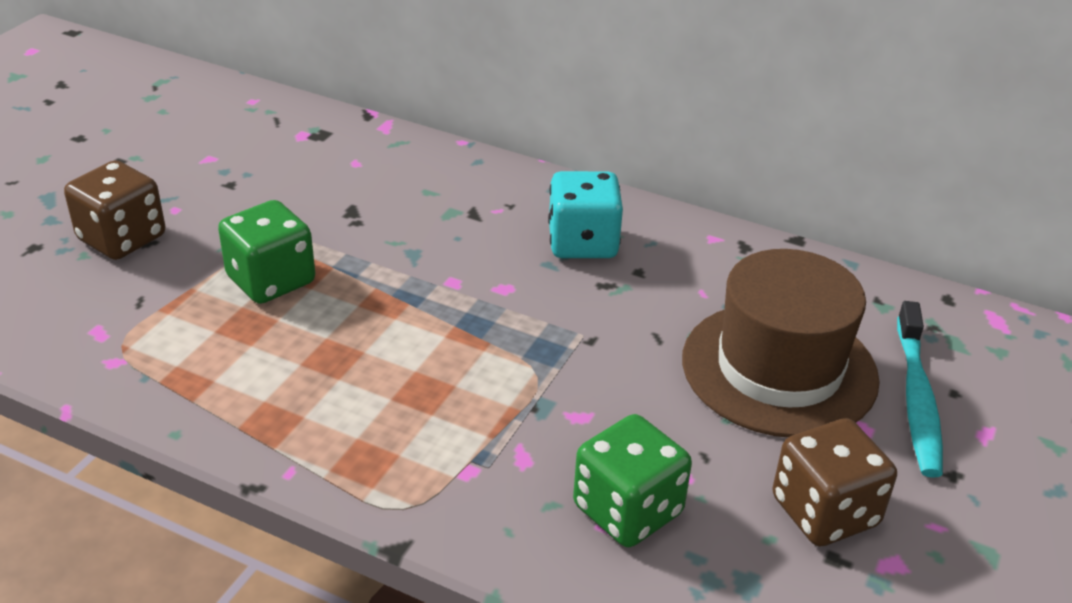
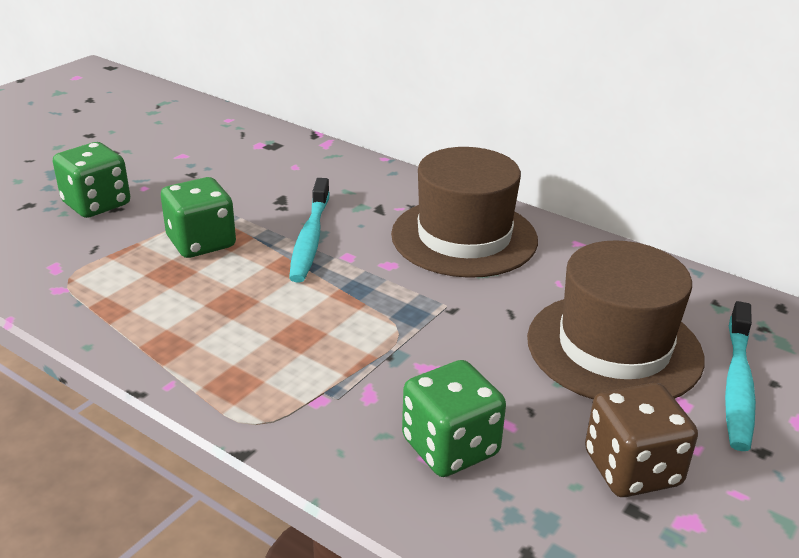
camera: 10 degrees right, 5 degrees down
(122, 238) = (96, 204): brown dice -> green dice
(402, 262) = (310, 238): none -> turquoise toothbrush
(582, 243) = (464, 237): turquoise dice -> brown hat

